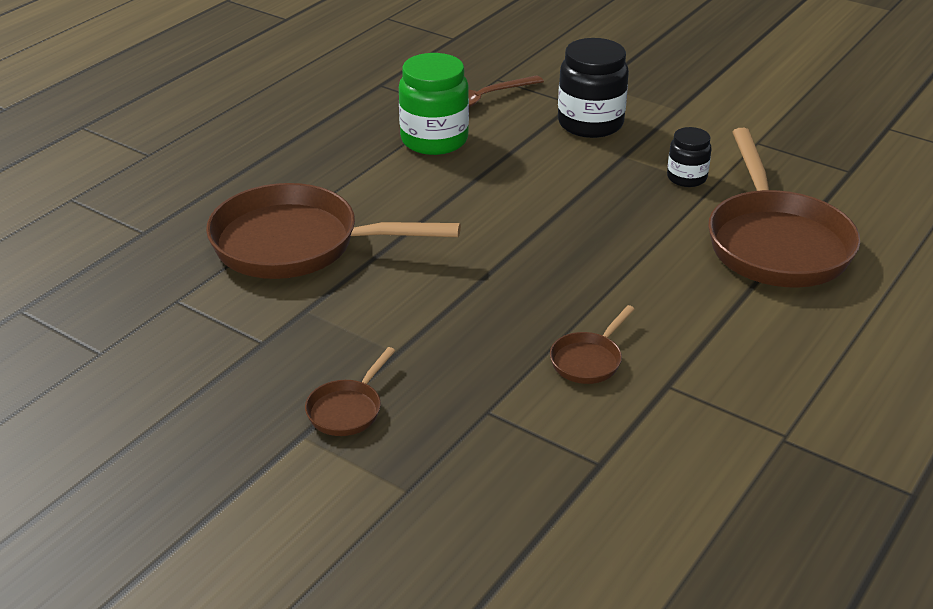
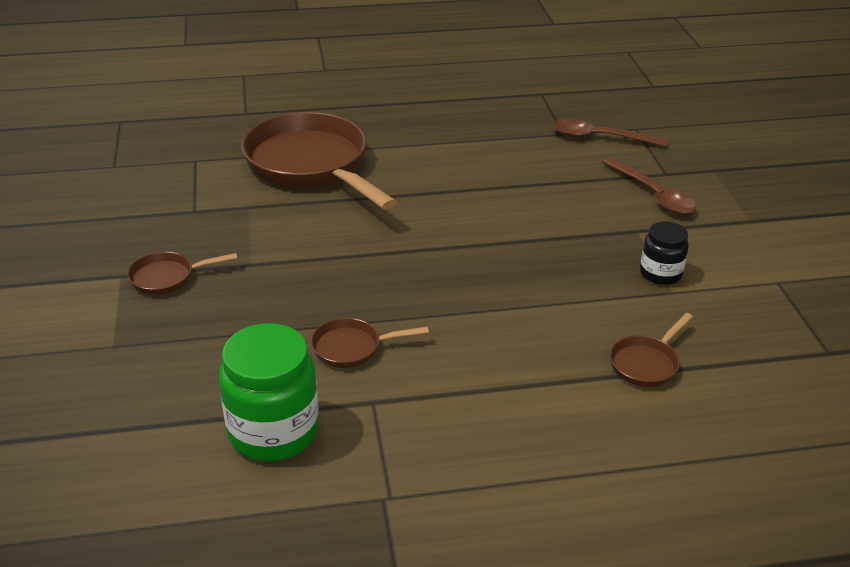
camera: 45 degrees right, 0 degrees up
(434, 140) = (513, 147): green jar -> green jar (273, 432)
(590, 123) = (653, 194): black jar -> brown spoon
(775, 243) = (646, 363): brown pan -> brown pan, size x0.43

